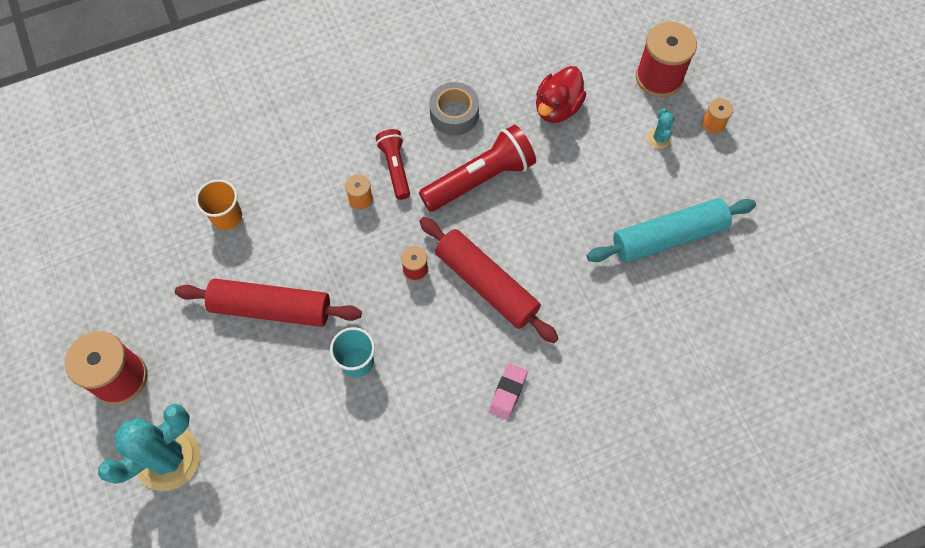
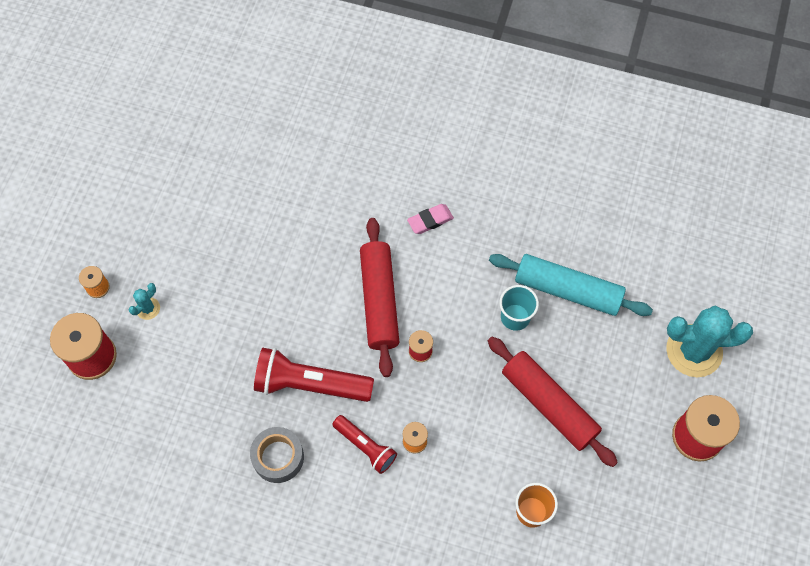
camera: 140 degrees left, 0 degrees up
(395, 168) = (365, 447): red flashlight -> red flashlight turned 75 degrees counterclockwise
(557, 108) = (194, 396): red duck -> none
(668, 237) = (222, 234): turquoise rolling pin -> turquoise rolling pin (567, 290)

